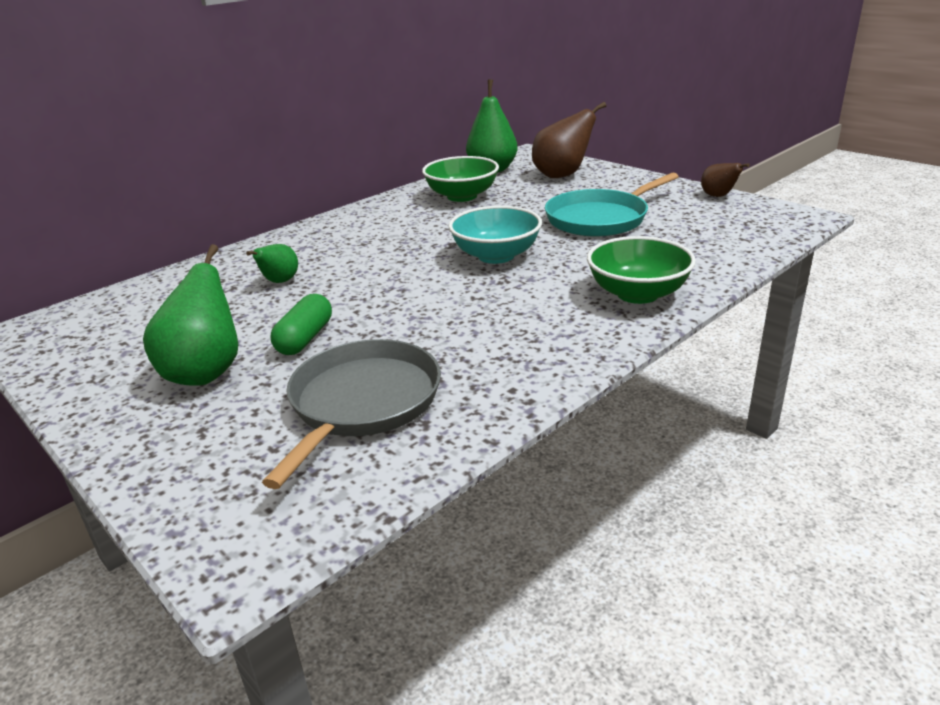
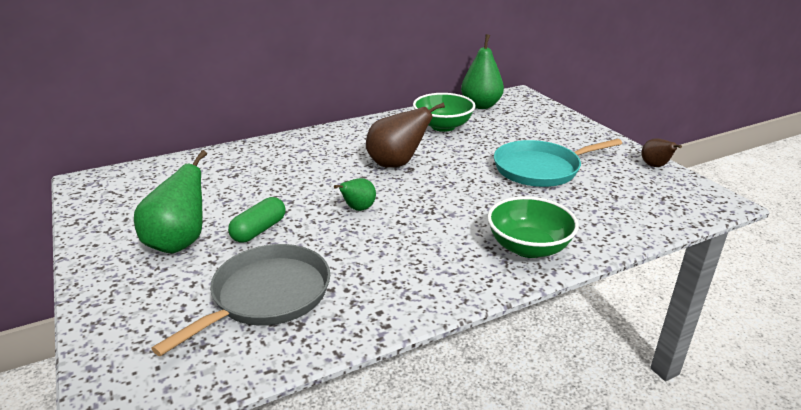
camera: 15 degrees right, 0 degrees up
(279, 282) = (269, 177): green pear -> green pear (358, 209)
(496, 256) = (437, 187): turquoise bowl -> none
(562, 175) = (534, 121): brown pear -> brown pear (396, 164)

